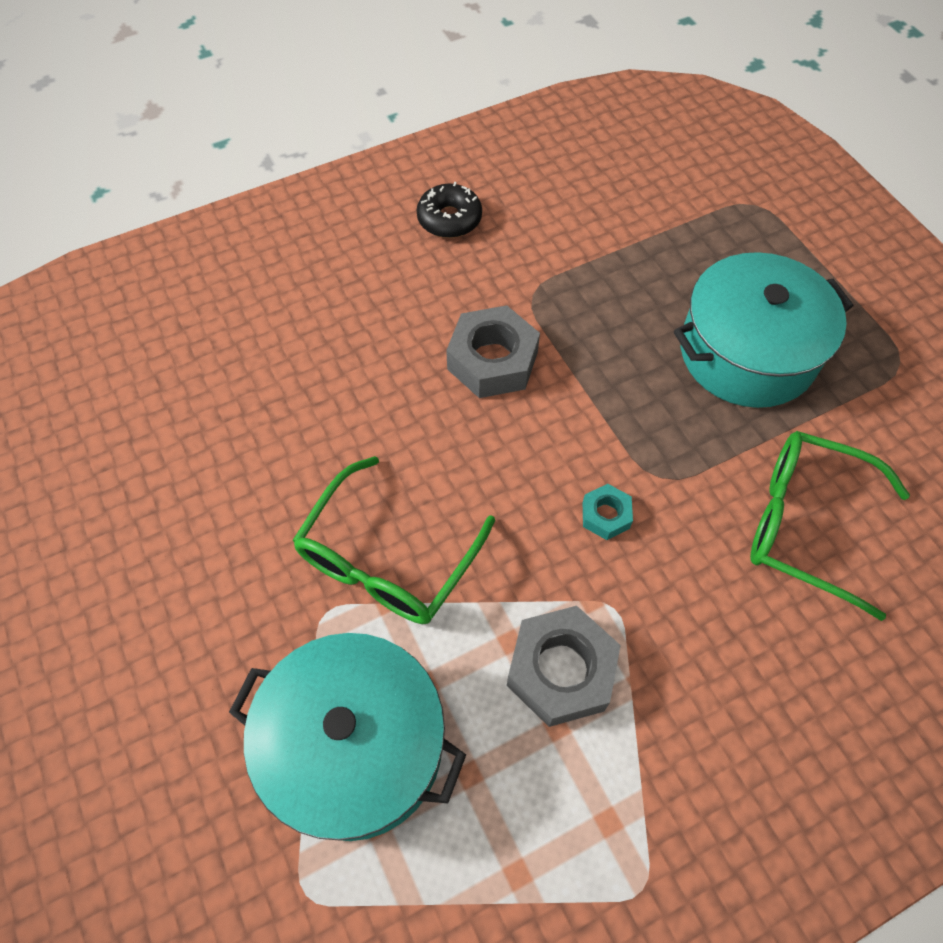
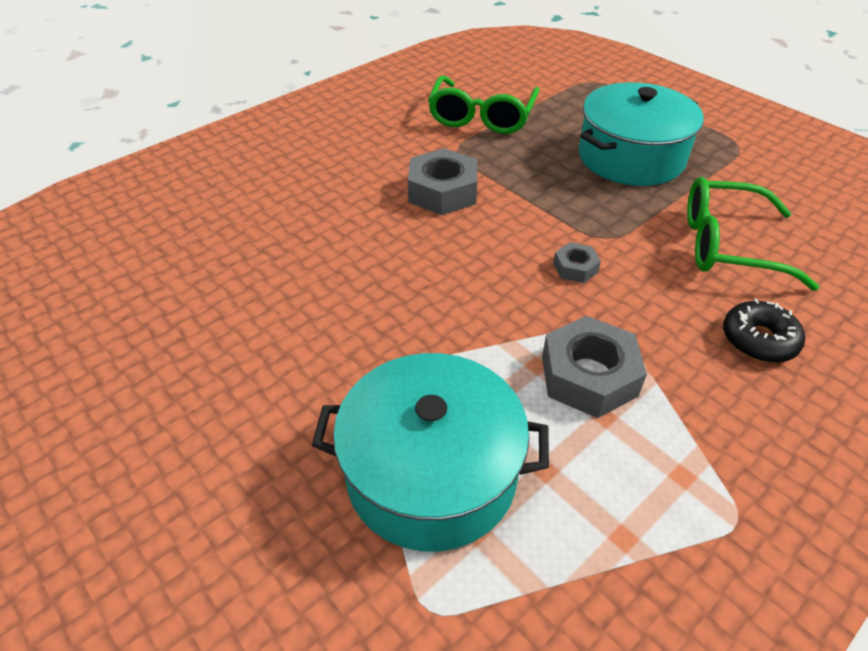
camera: 15 degrees left, 15 degrees down
(387, 558) = (407, 330): green glasses -> green glasses (481, 117)
(449, 219) = (374, 118): black donut -> black donut (758, 340)
(605, 515) = (575, 268): turquoise nut -> grey nut

